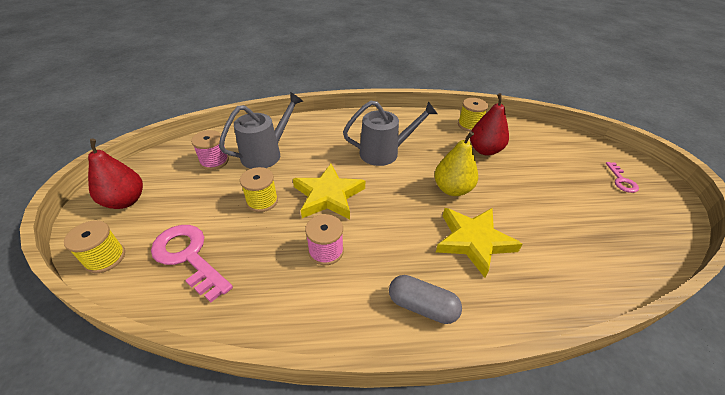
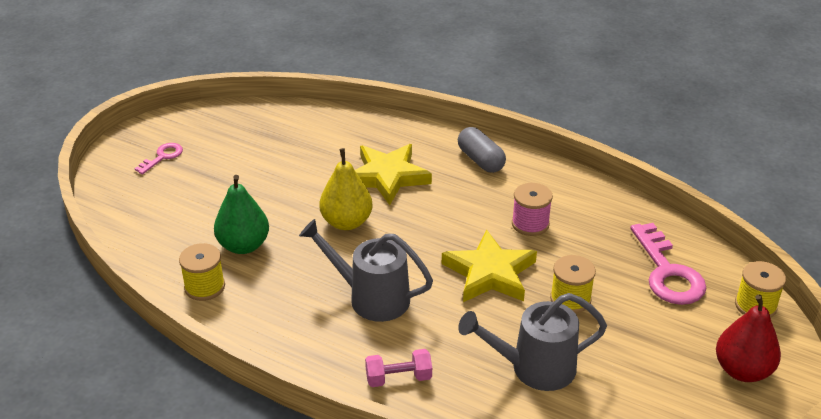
camera: 145 degrees left, 5 degrees down
(214, 161) = (614, 387): pink spool -> none
(333, 125) = (398, 378): none -> pink dumbbell
(484, 150) = (243, 245): red pear -> green pear

